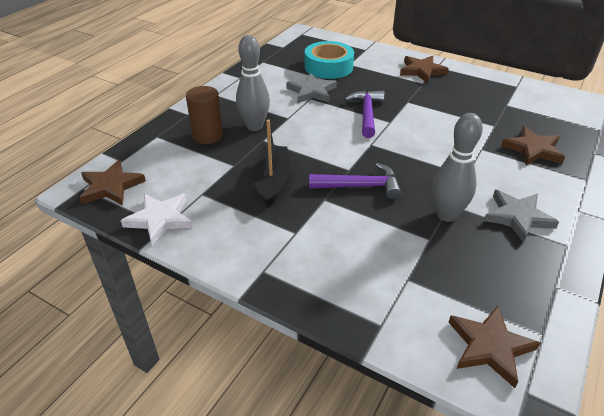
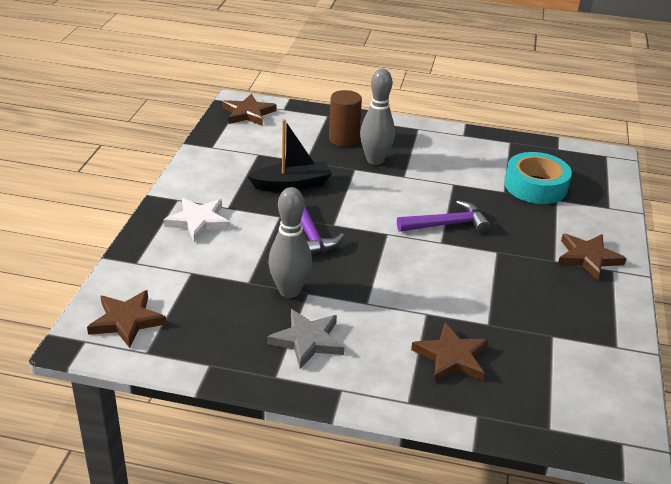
camera: 70 degrees right, 5 degrees down
(160, 219) = (218, 143): white star -> white star (198, 221)
(312, 91) = (468, 183): grey star -> none

